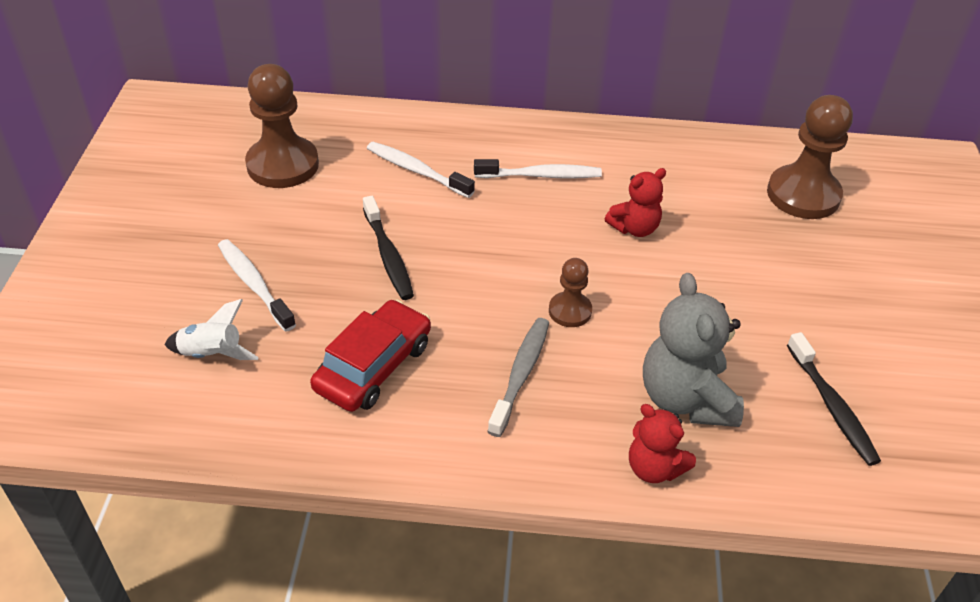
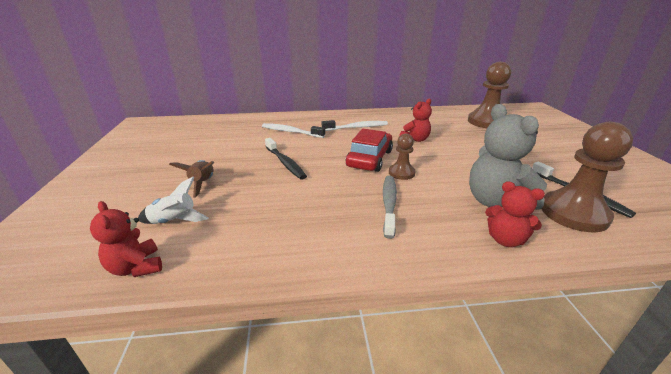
camera: 10 degrees left, 15 degrees down
(167, 422) = (136, 267): none -> red teddy bear
(254, 284) = (202, 184): white toothbrush -> brown rocket
(283, 165) = (215, 137): brown pawn -> brown pawn (574, 213)
(373, 366) = (291, 213): red car -> red car (369, 159)

